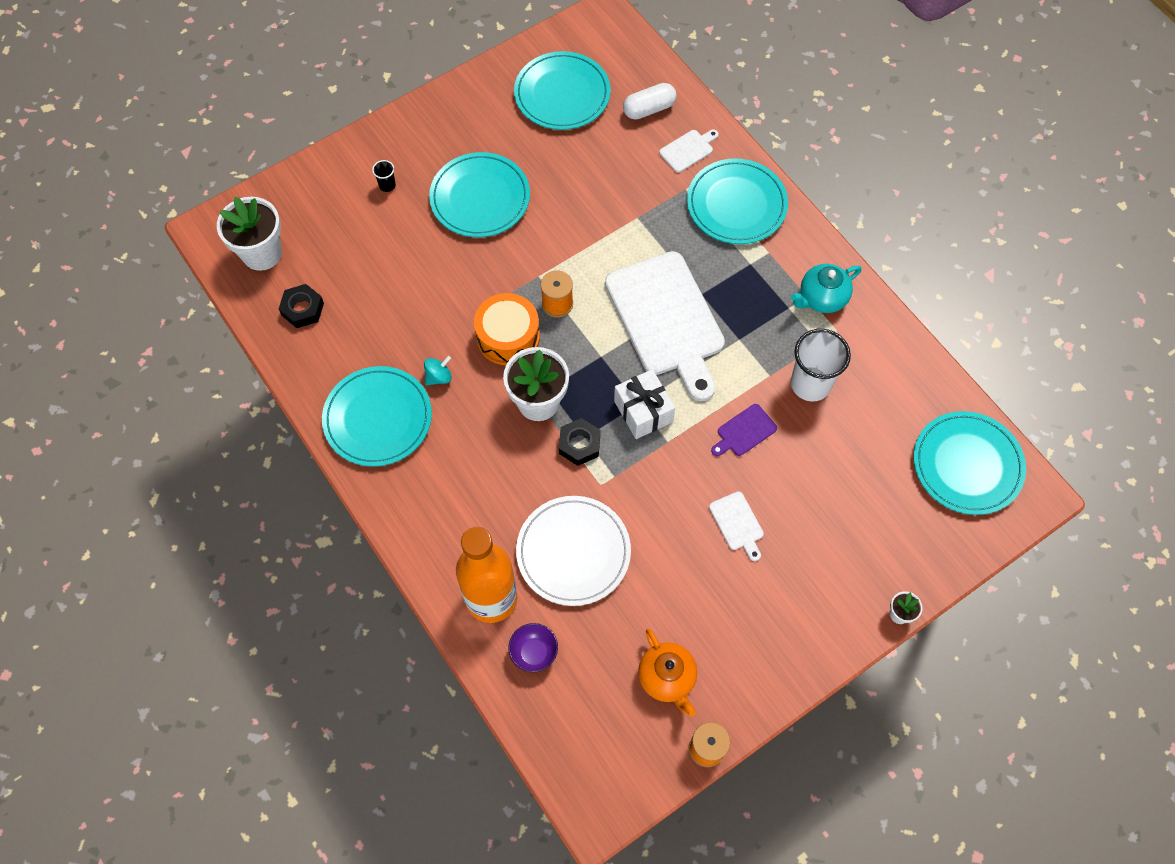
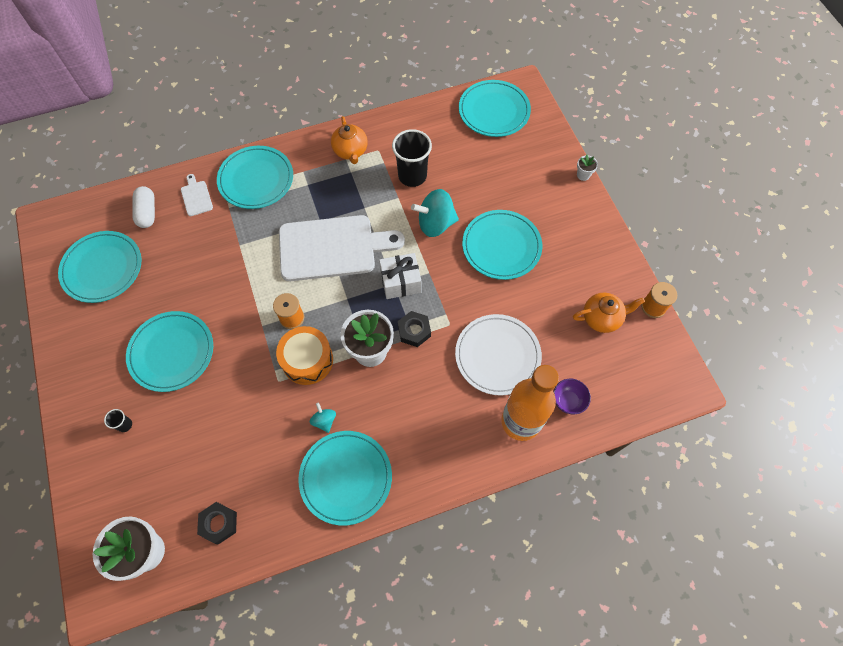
camera: 75 degrees left, 0 degrees up
(737, 523) = (501, 246): white cutting board -> turquoise plate
(744, 431) = (435, 224): purple cutting board -> turquoise spinning top
(810, 384) = (412, 176): white cup -> black cup
(821, 298) = (350, 151): turquoise teapot -> orange teapot

